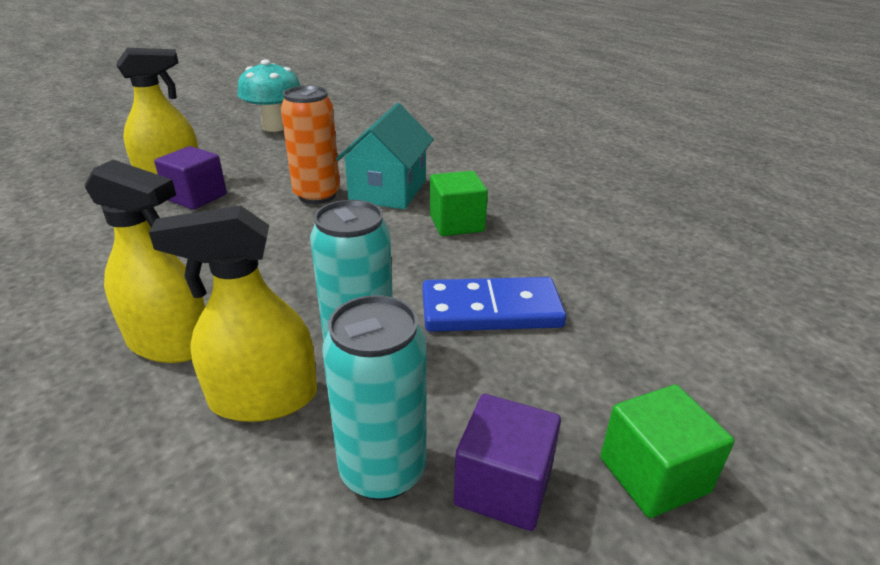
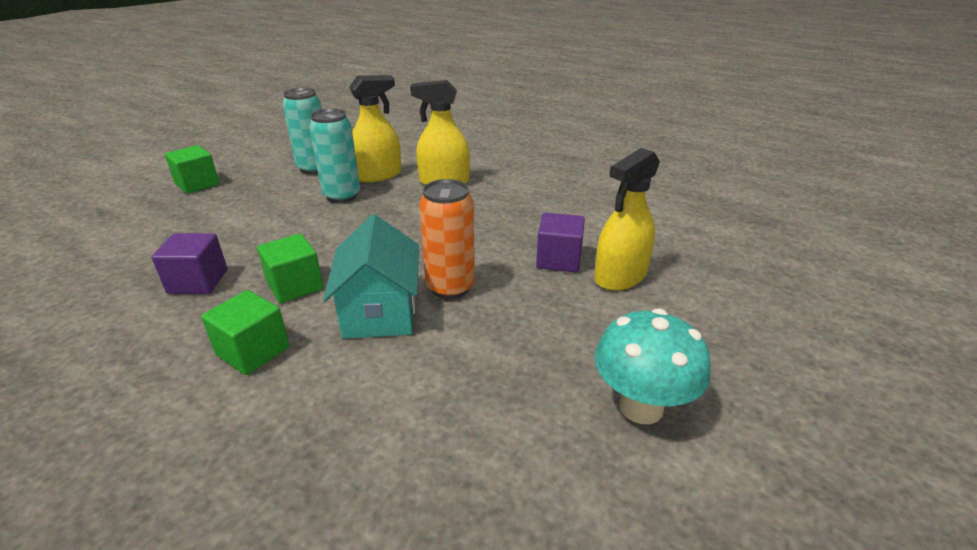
camera: 160 degrees right, 0 degrees up
(491, 310) = (265, 226): blue domino -> none
(492, 185) = (253, 351): none -> green cube
(503, 486) = (264, 172): purple cube -> purple cube (198, 281)

